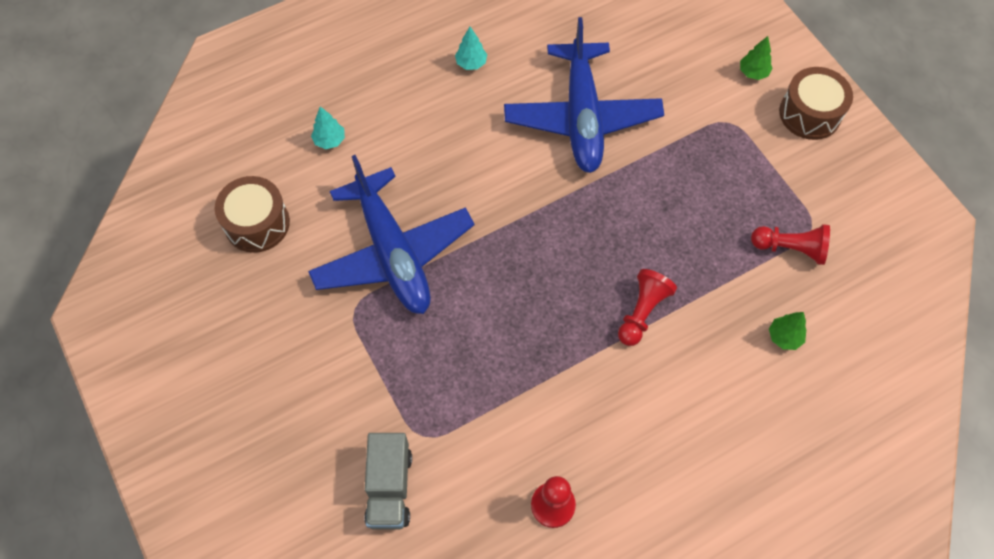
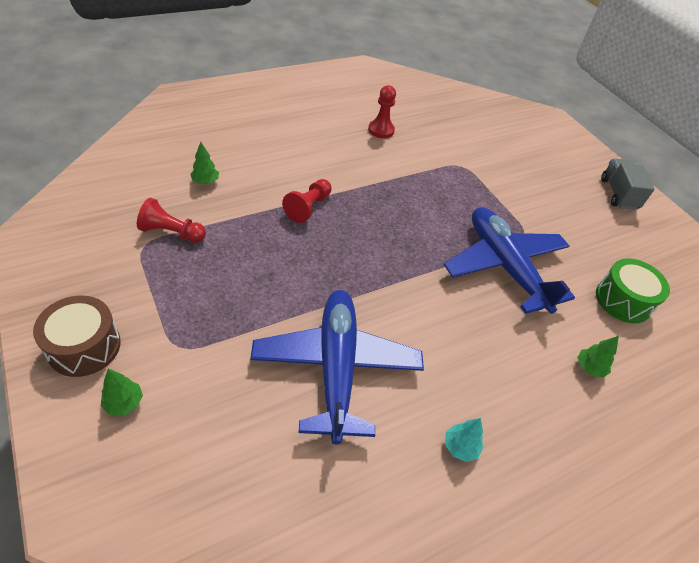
camera: 175 degrees right, 15 degrees down
(257, 223) = (623, 300): brown drum -> green drum
(329, 140) = (589, 368): turquoise tree -> green tree
(390, 488) = (477, 148): grey truck -> grey truck (618, 194)

